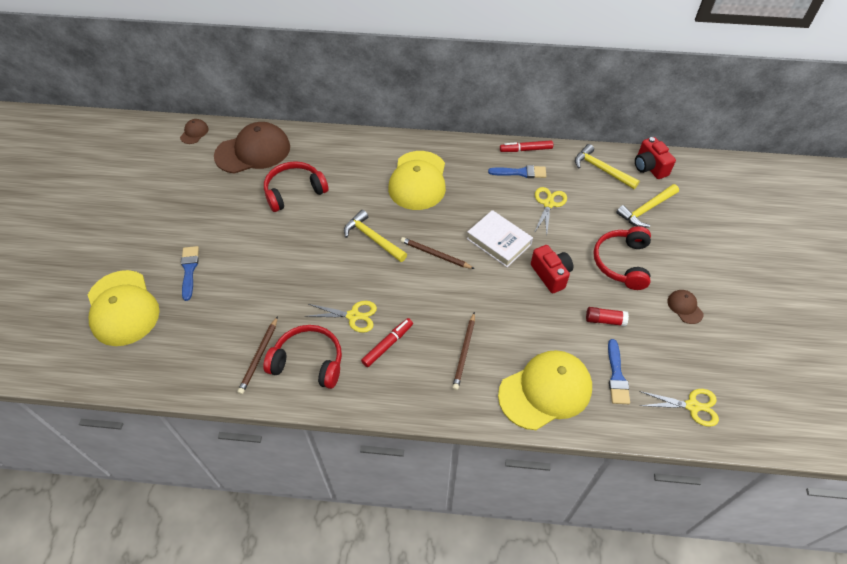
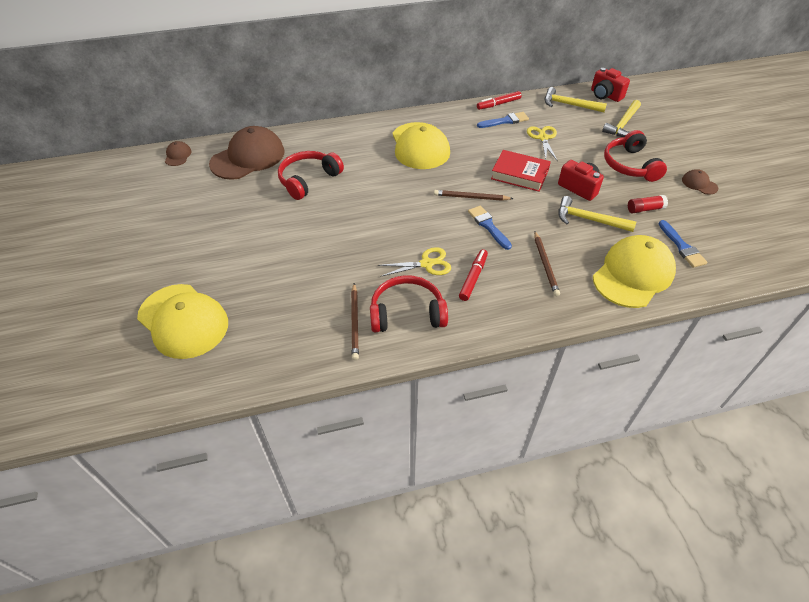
camera: 20 degrees left, 5 degrees down
(189, 270) = (238, 269): blue brush -> blue brush (488, 226)
(373, 238) = (406, 198): yellow hammer -> yellow hammer (588, 219)
(499, 241) = (520, 174): white book -> red book
(692, 406) = (754, 251): yellow scissors -> none

